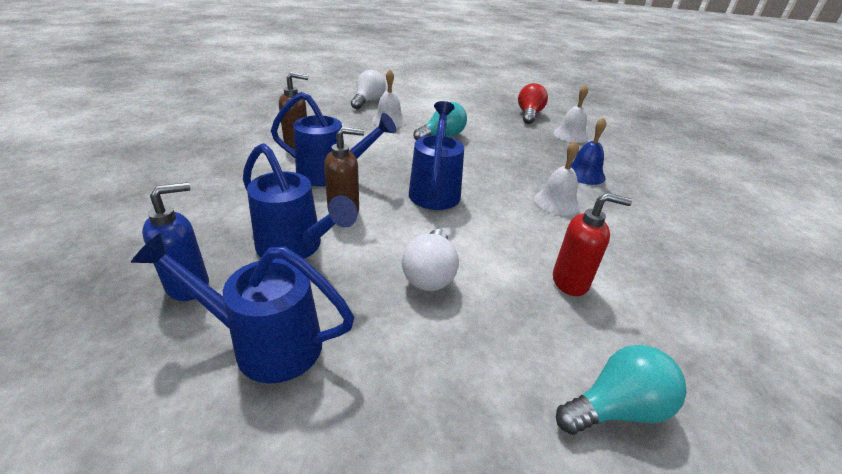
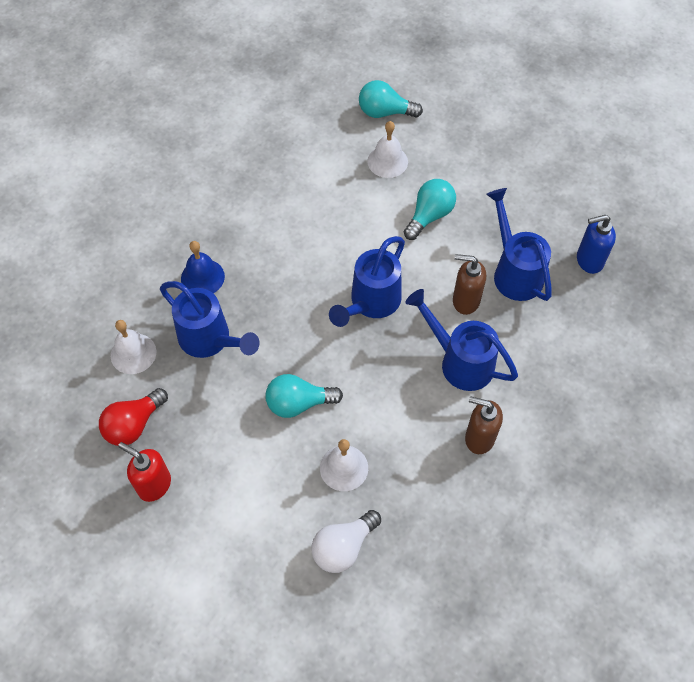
camera: 150 degrees left, 25 degrees up
(266, 343) = (545, 203): blue watering can -> blue watering can (210, 340)
(430, 274) = (429, 215): white light bulb -> turquoise light bulb
(556, 202) = (272, 249): white bell -> white bell (387, 161)
(570, 282) = (339, 177): red soap dispenser -> red soap dispenser (154, 485)

